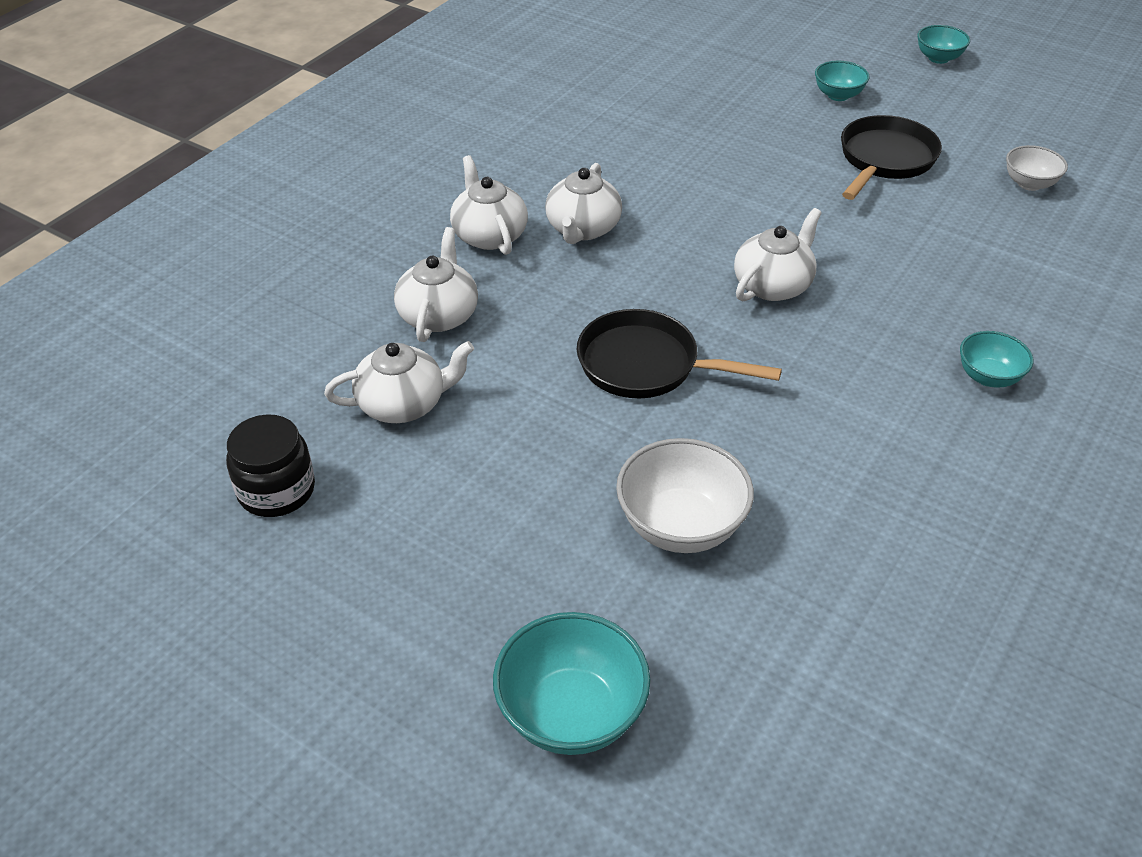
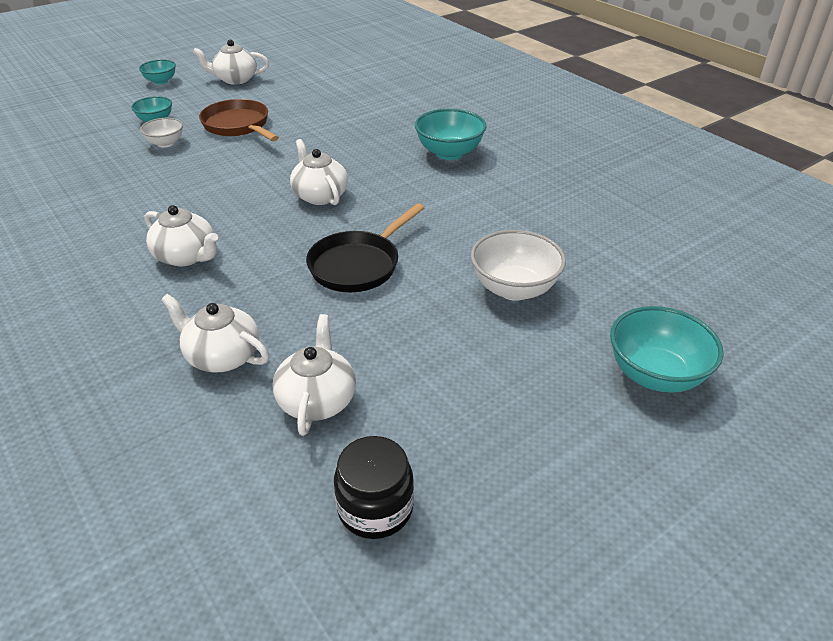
camera: 70 degrees left, 5 degrees down
(489, 235) = (145, 305): white teapot -> white teapot (235, 79)
(885, 160) = (238, 126): black pan -> brown pan
(988, 377) = (449, 153): turquoise bowl -> turquoise bowl, size x1.68
(1029, 184) = (305, 94): white bowl -> white bowl (165, 143)

